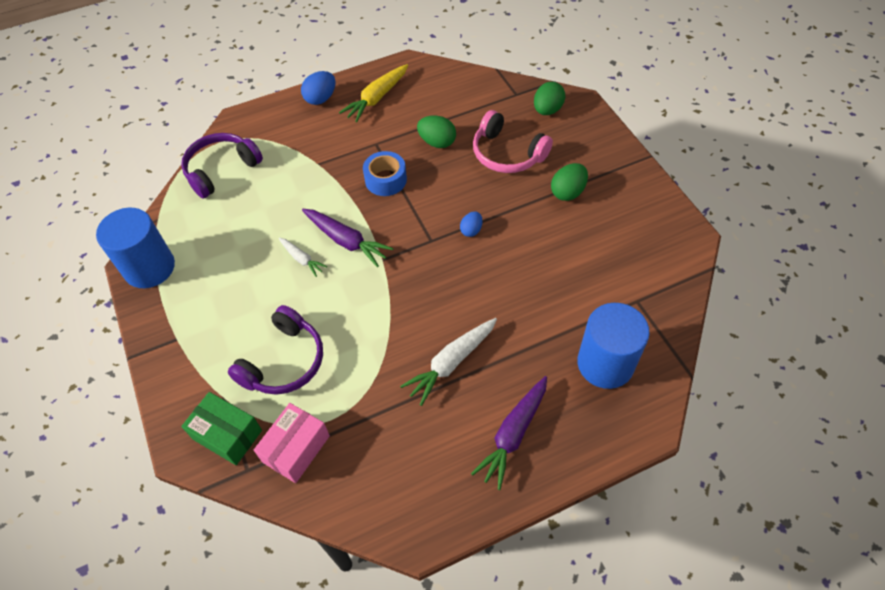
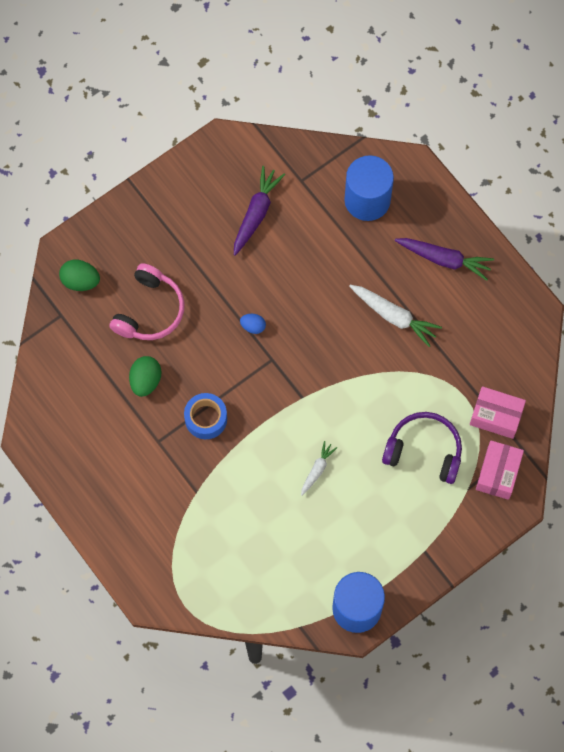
camera: 105 degrees left, 15 degrees up
(221, 170) = (223, 588): purple headphones -> none
(227, 435) = (498, 473): green box -> pink box
(321, 98) = (101, 518): blue egg -> none
(346, 241) = (288, 435): purple carrot -> purple carrot (256, 213)
(376, 98) = (90, 458): yellow carrot -> none
(567, 192) = (190, 248): green egg -> none

